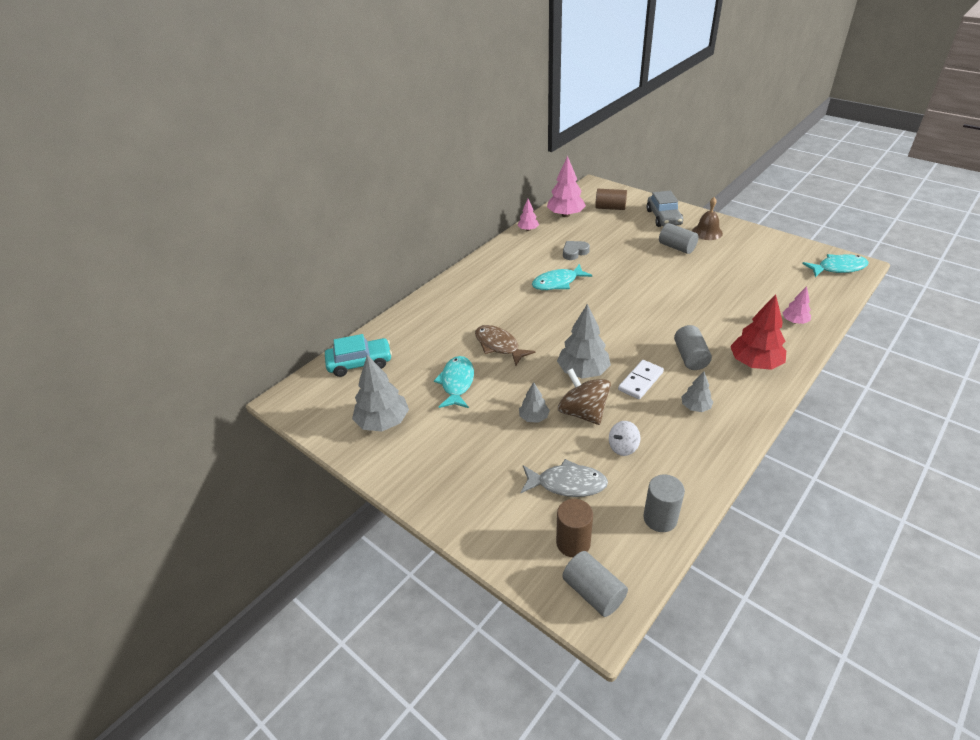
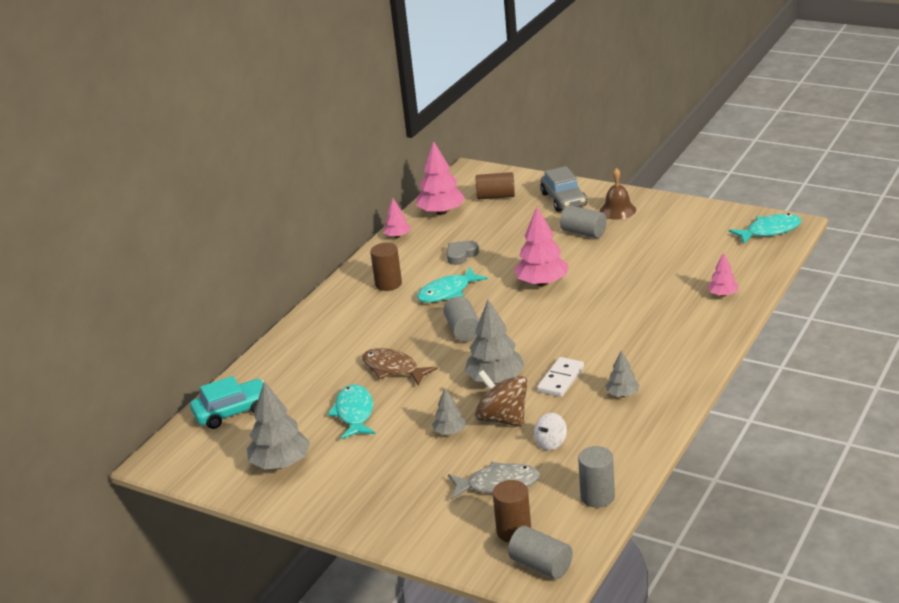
camera: 10 degrees left, 10 degrees down
(512, 268) = (388, 284): none -> brown cylinder
(636, 286) = (542, 283): none -> pink tree
(690, 357) = (612, 347): grey cylinder -> grey cylinder (463, 330)
(755, 363) = (682, 343): red tree -> none

